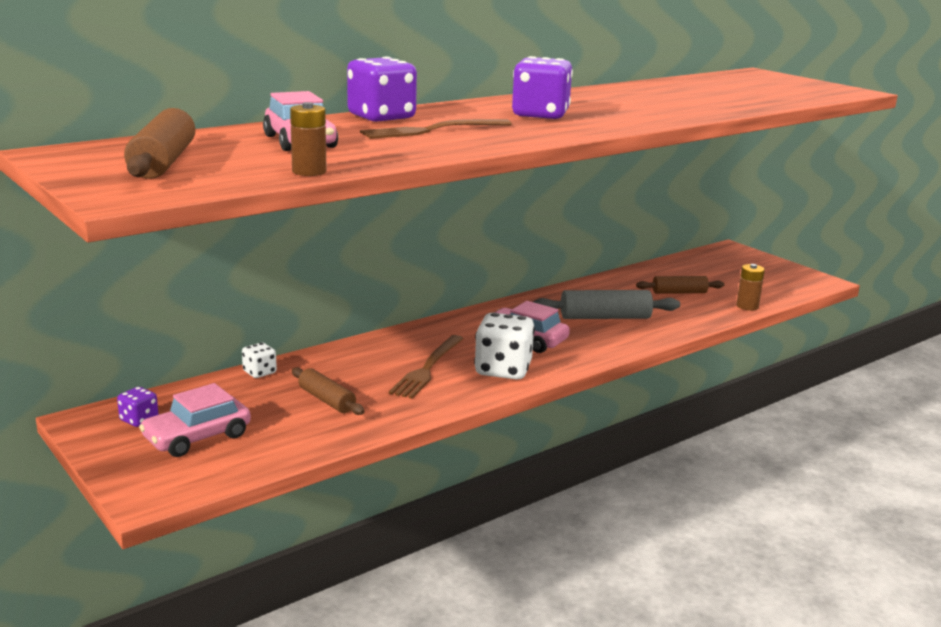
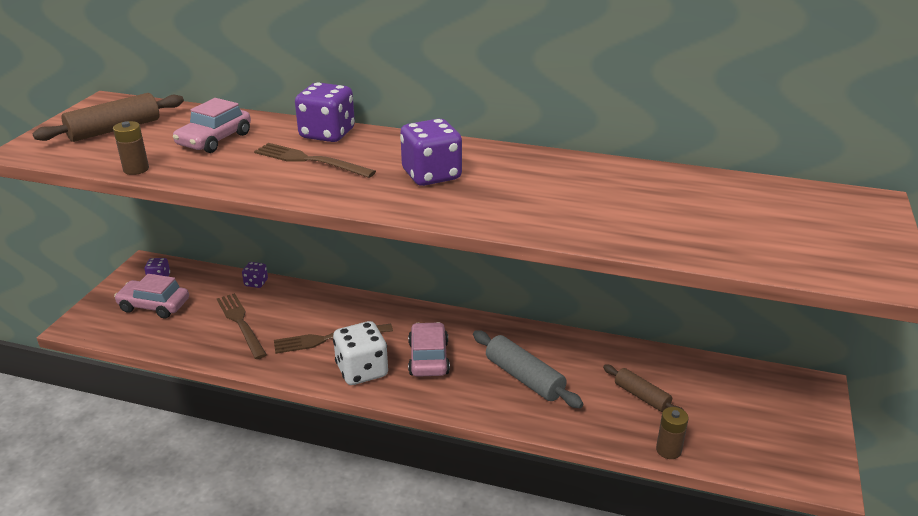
camera: 55 degrees right, 10 degrees up
(259, 372) = (256, 283): white dice -> purple dice
(326, 400) = (241, 323): brown rolling pin -> brown fork

